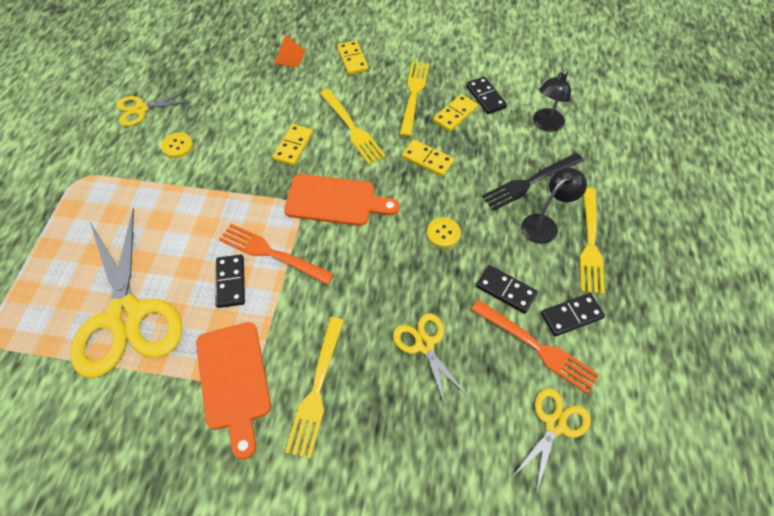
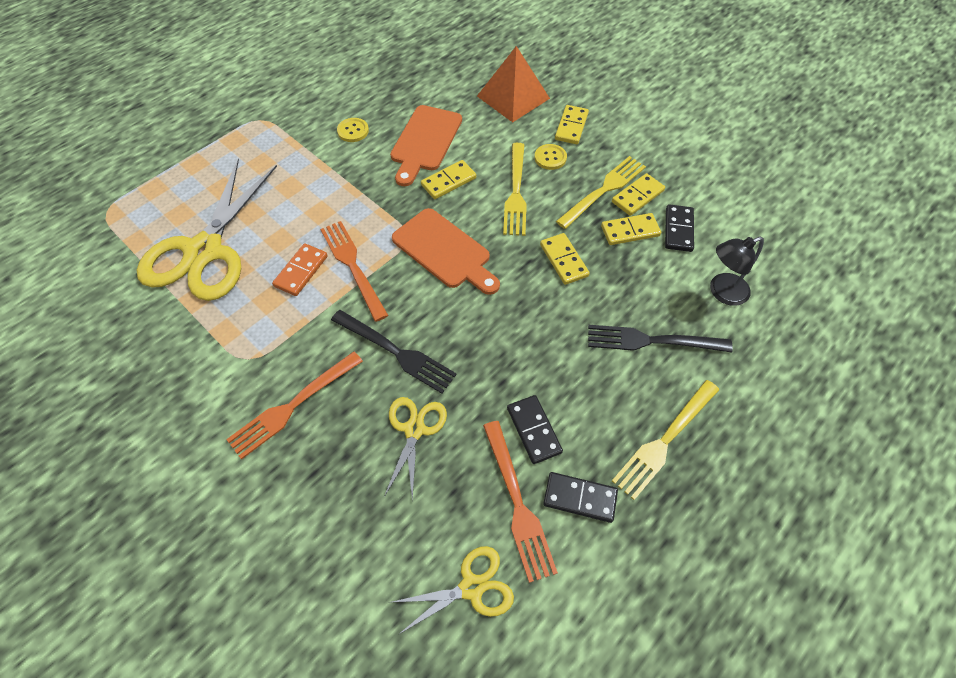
camera: 35 degrees right, 0 degrees up
(141, 109) = (350, 85): yellow scissors -> none
(231, 282) = (301, 271): black domino -> orange domino
(234, 380) = (238, 354): orange cutting board -> orange cutting board (425, 142)
(290, 57) = (513, 97): orange pyramid -> orange pyramid, size x1.88
(316, 390) = (292, 406): yellow fork -> orange fork
(363, 297) = (396, 352): none -> black fork
(440, 87) = (637, 196): none -> yellow domino
(443, 233) = (519, 339): yellow button -> yellow button (550, 158)
(544, 224) = (631, 391): black lamp -> none

